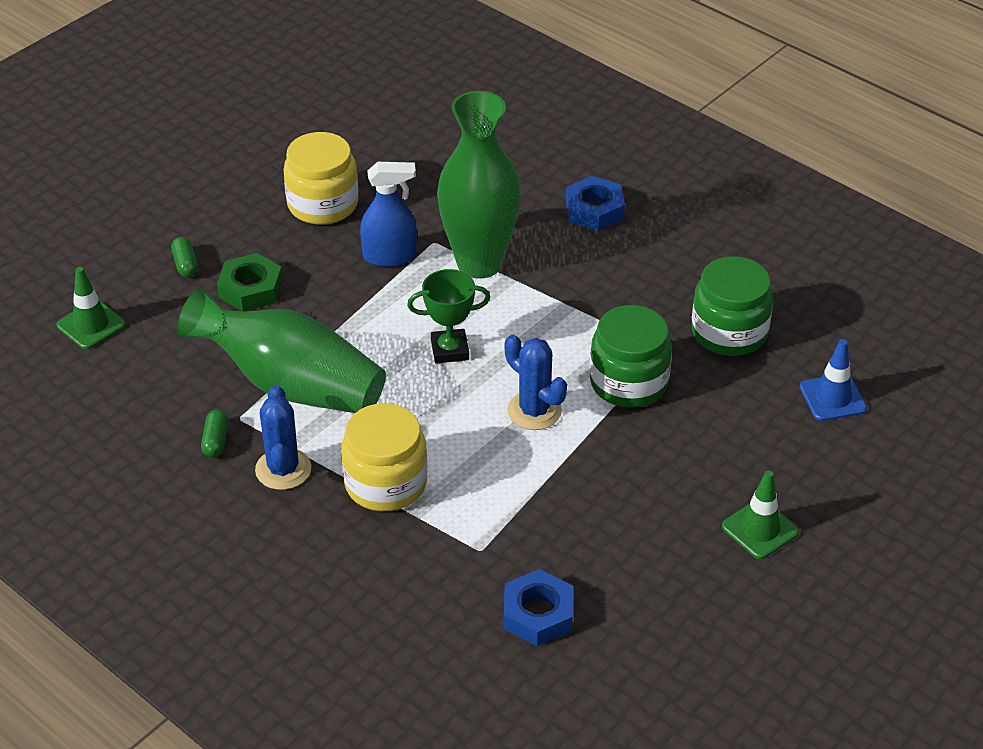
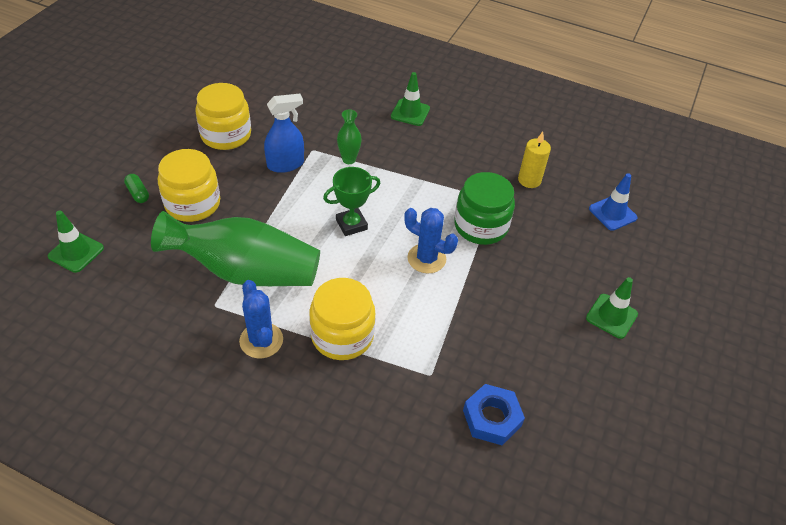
camera: 20 degrees left, 5 degrees up
(216, 441) = (201, 327): green capsule -> none
(251, 289) = (192, 204): green nut -> yellow jar
(479, 263) = (349, 159): green vase -> green vase, size x0.43
(594, 210) = (410, 112): blue nut -> green traffic cone
(729, 332) = (529, 180): green jar -> yellow candle

